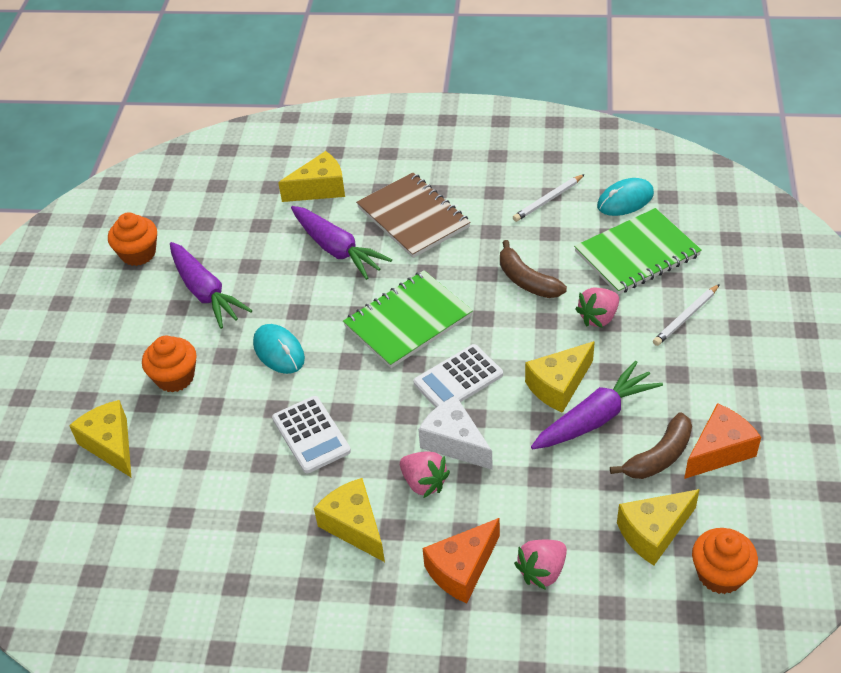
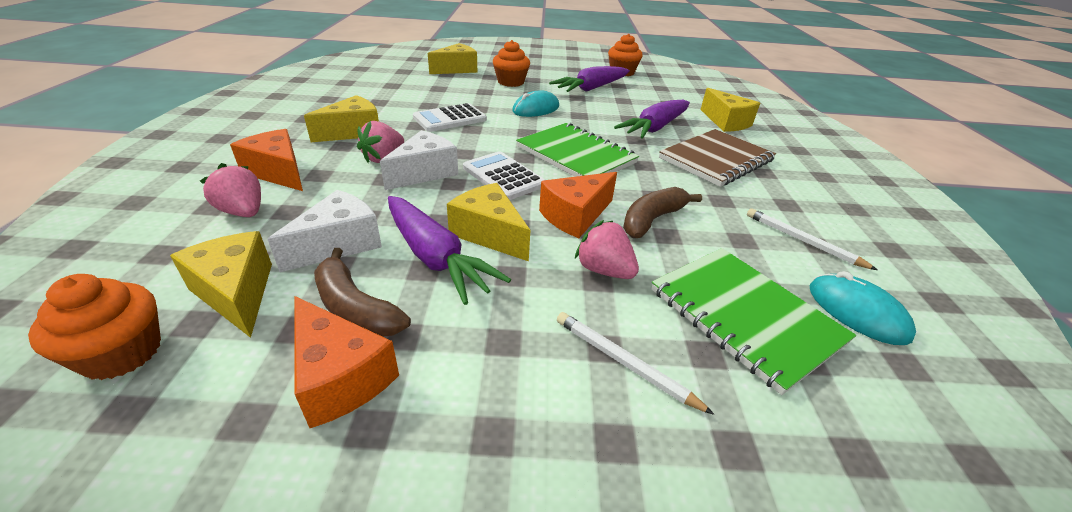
camera: 80 degrees right, 10 degrees down
(526, 329) = (575, 216): none -> orange cheese
(584, 484) = (339, 244): none -> white cheese

